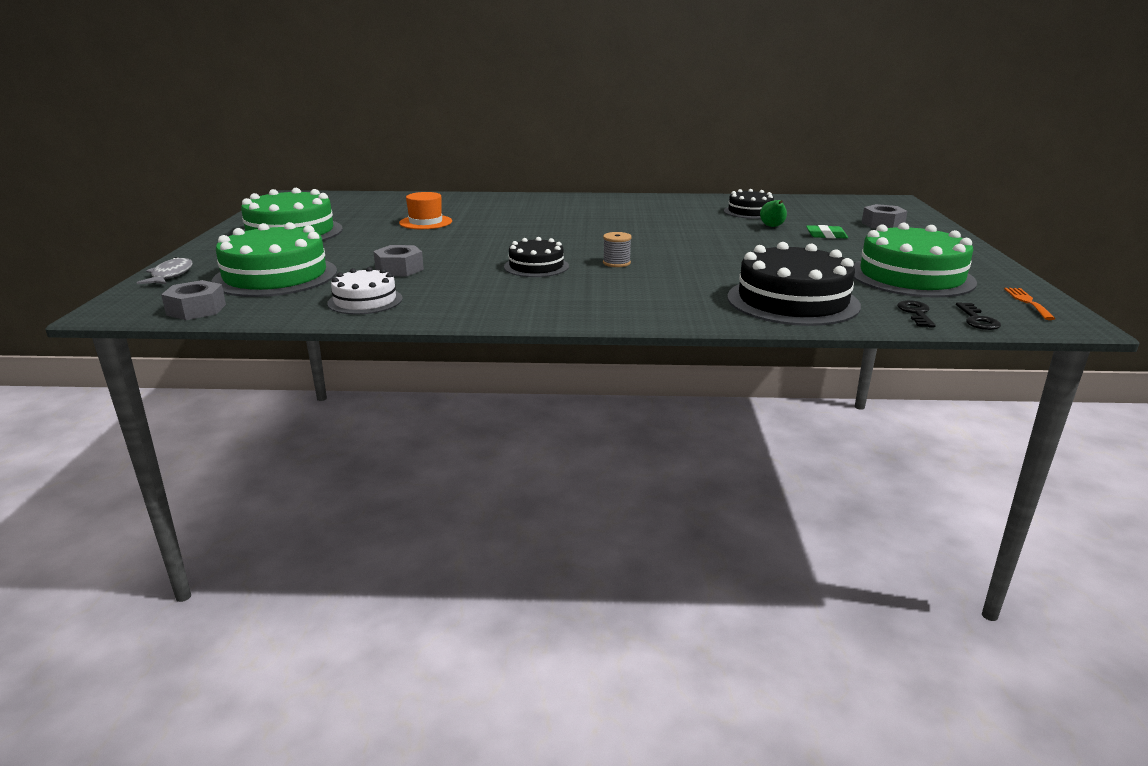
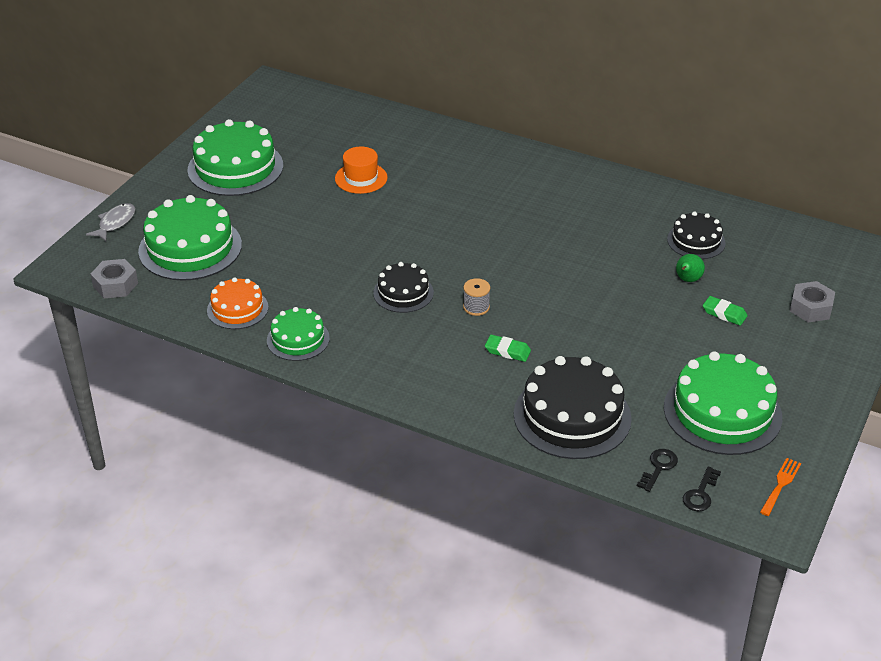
camera: 25 degrees right, 15 degrees up
(365, 301) = (237, 309): white cake -> orange cake
(399, 269) = (289, 264): grey nut -> none
(455, 307) = (298, 339): none -> green cake
(679, 279) = (507, 351): none -> green eraser

